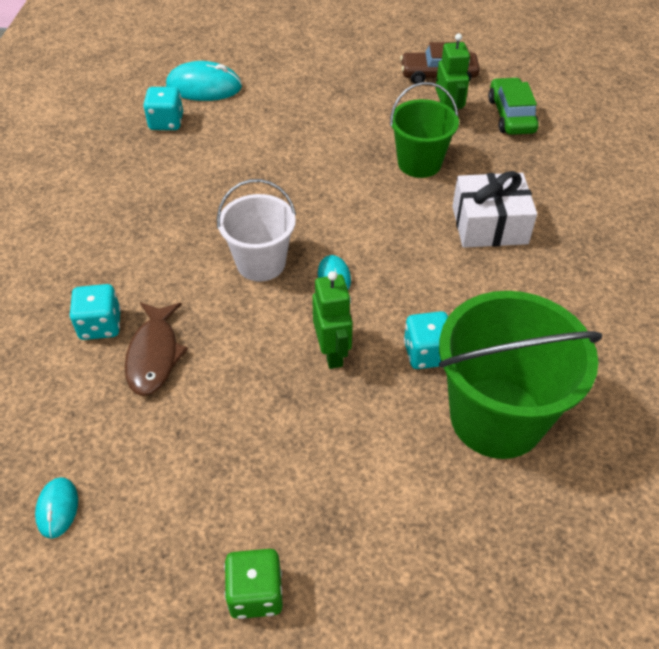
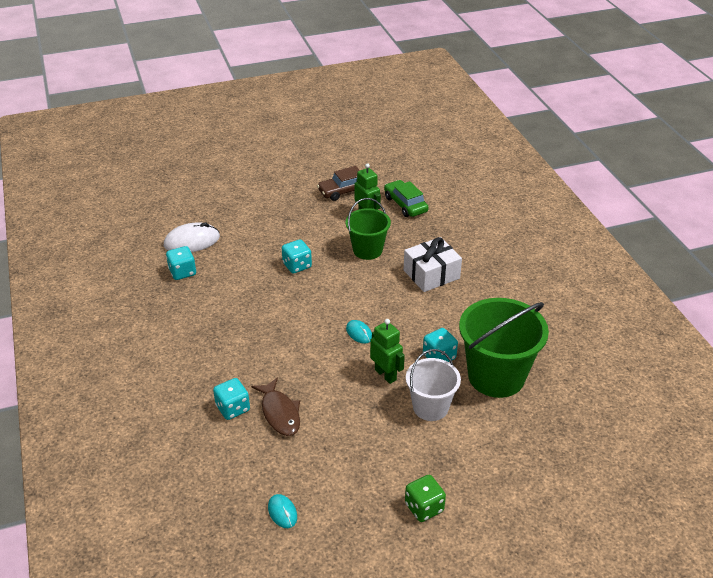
camera: 25 degrees left, 10 degrees down
(204, 87) = (192, 241): turquoise mouse -> white mouse
(261, 263) = (309, 339): white bucket -> white bucket (430, 407)
(312, 156) = (297, 265): none -> turquoise dice

